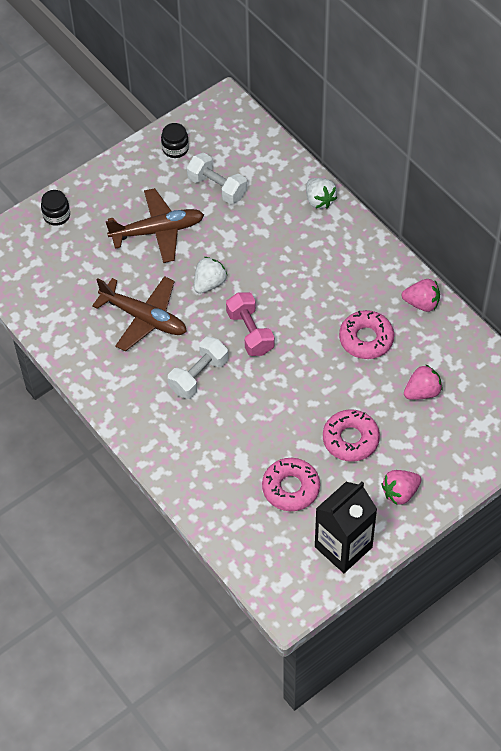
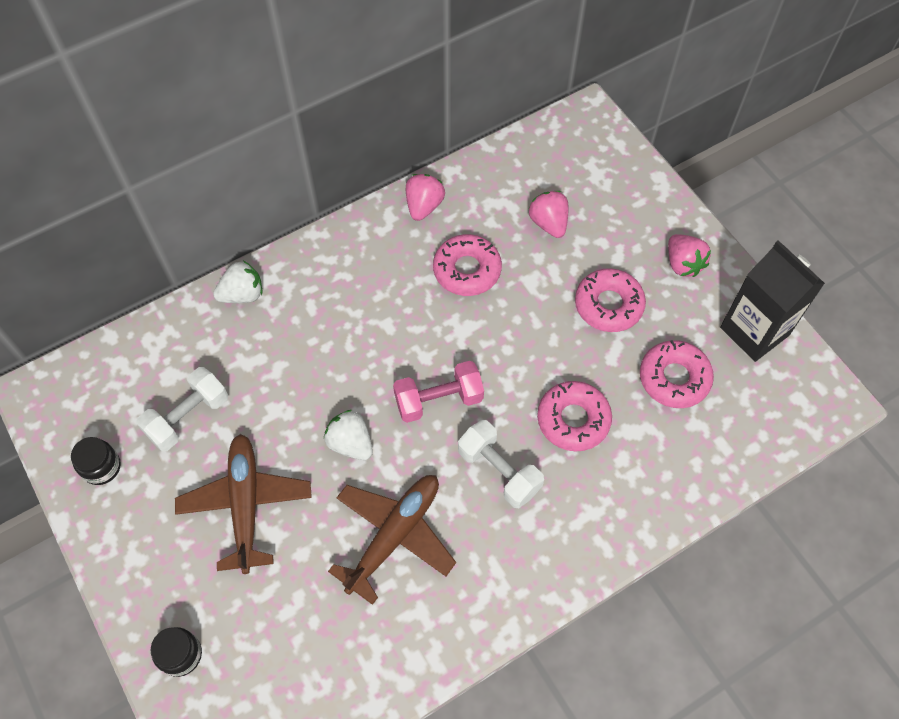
camera: 85 degrees left, 5 degrees up
(245, 420) = (573, 420): none -> pink donut

